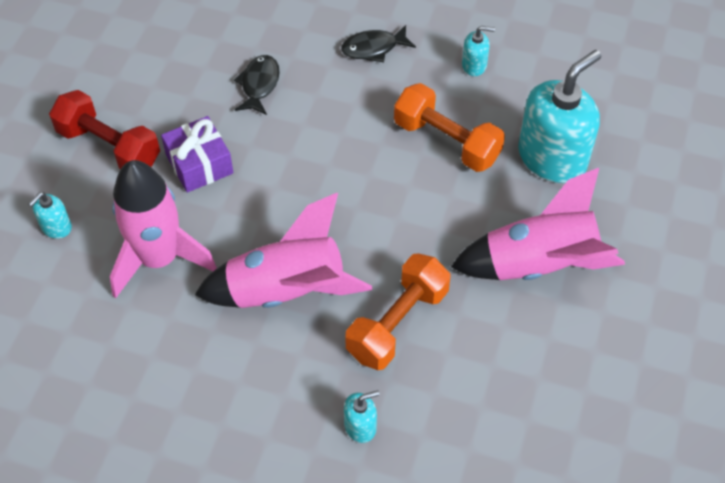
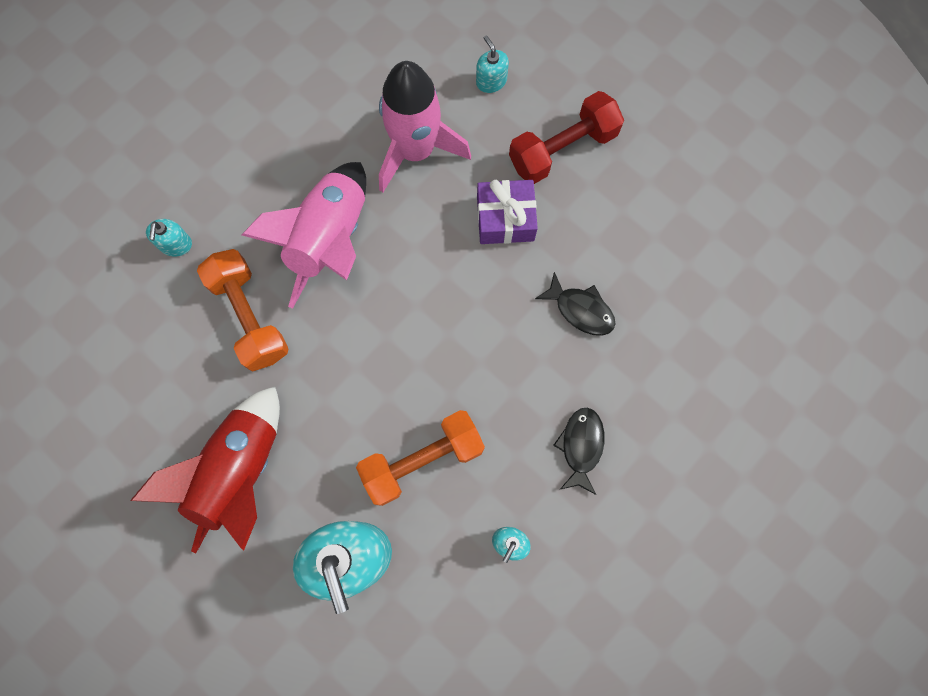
camera: 115 degrees right, 20 degrees up
(539, 264) = (240, 473): pink rocket -> red rocket

